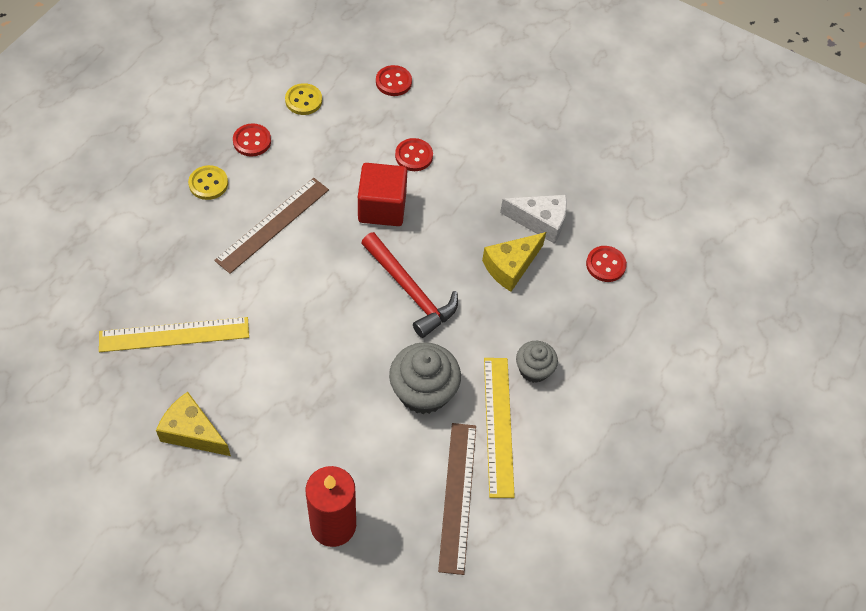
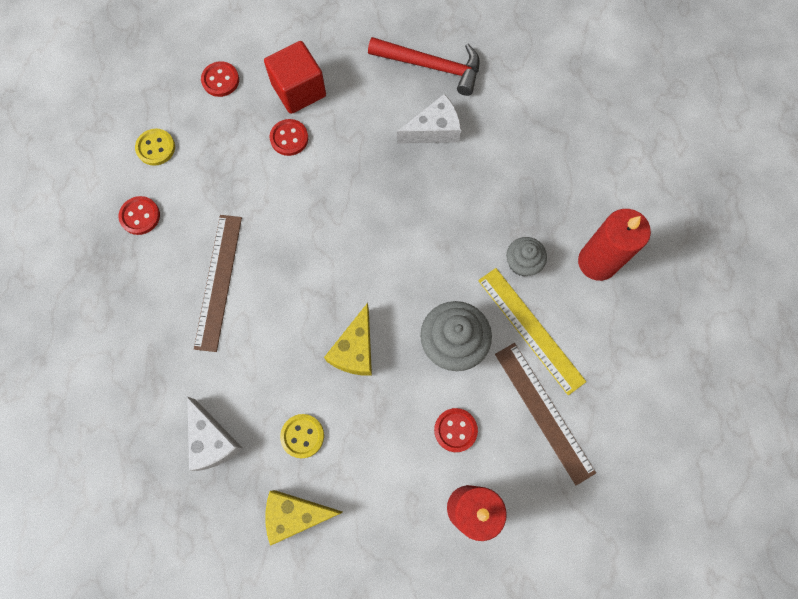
camera: 30 degrees left, 15 degrees up
(174, 335) = (212, 440): yellow ruler -> white cheese
(208, 184) = (133, 282): yellow button -> yellow button (302, 436)
(382, 207) = (298, 203): red cube -> red cube (299, 90)
(410, 291) = (377, 262): red hammer -> red hammer (431, 66)
(511, 266) = (440, 185): yellow cheese -> yellow cheese (355, 350)
(601, 411) = (597, 262): none -> red candle
(605, 265) = (511, 134): red button -> red button (455, 430)

